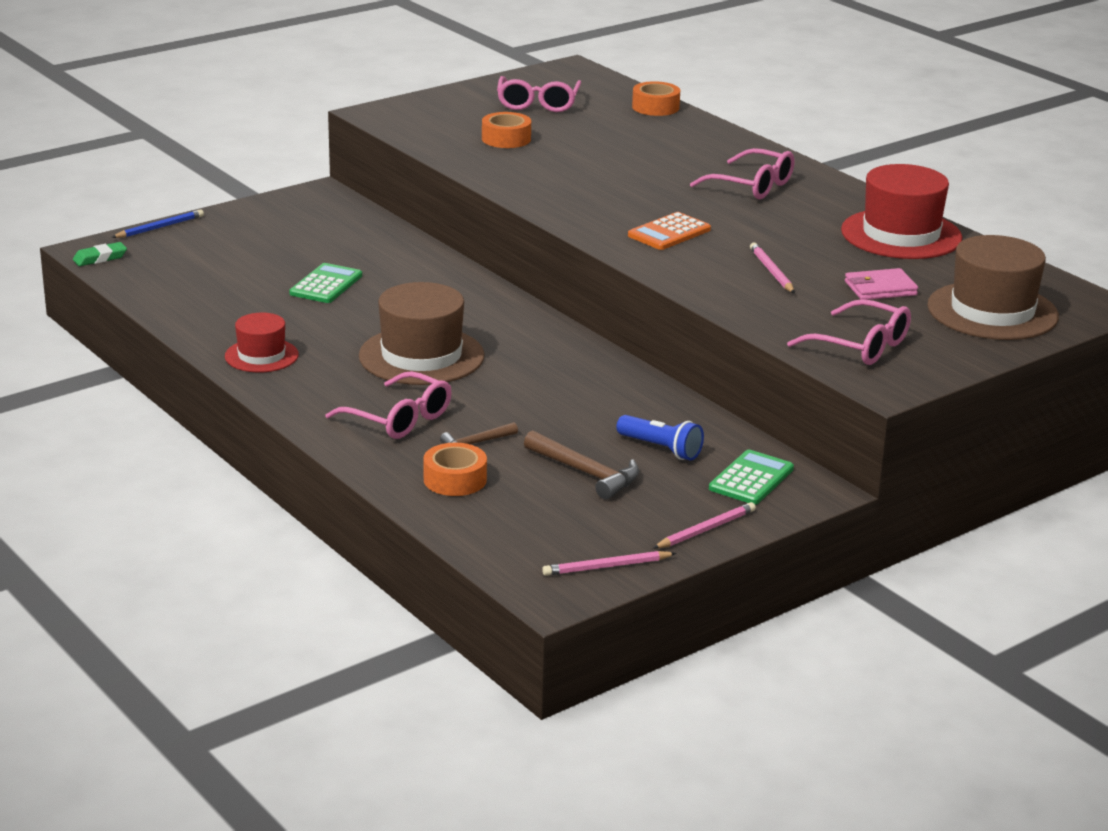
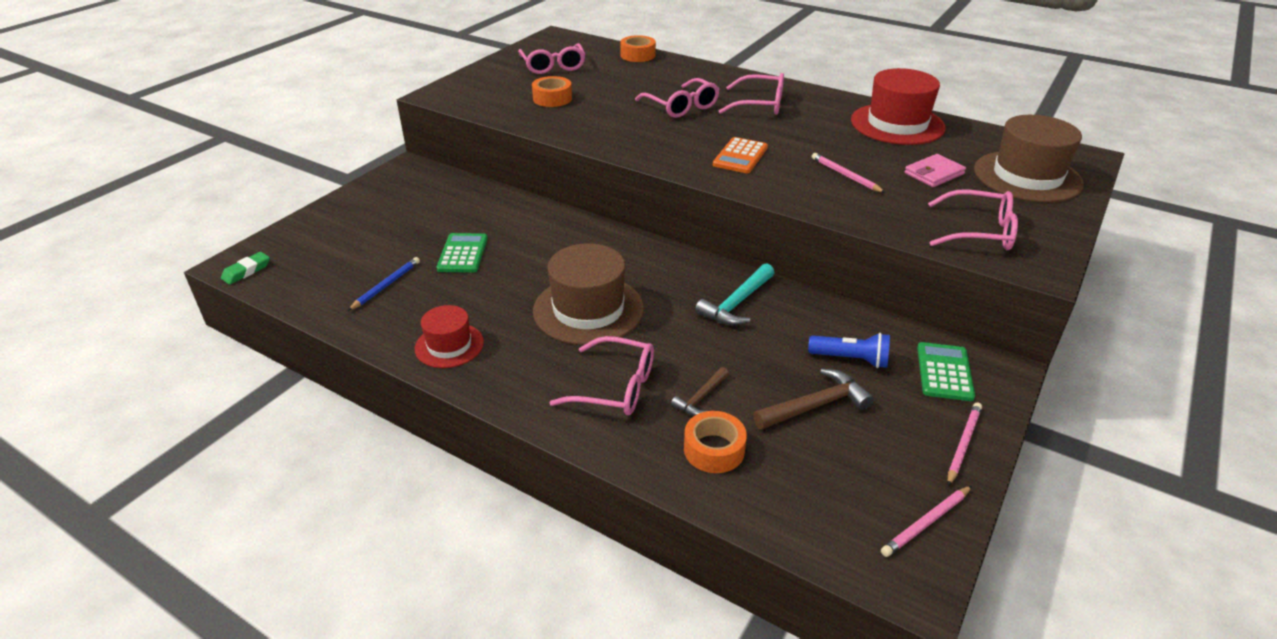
camera: 20 degrees left, 10 degrees up
(160, 227) = (288, 227): blue pencil -> blue pencil (386, 285)
(584, 382) = (737, 303): none -> turquoise hammer
(586, 473) = (815, 405): brown hammer -> brown hammer turned 45 degrees counterclockwise
(652, 172) = (681, 106): none -> pink glasses

